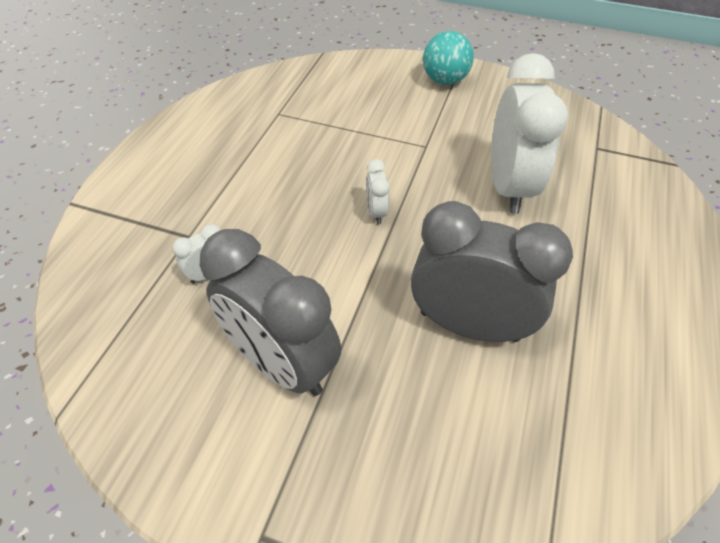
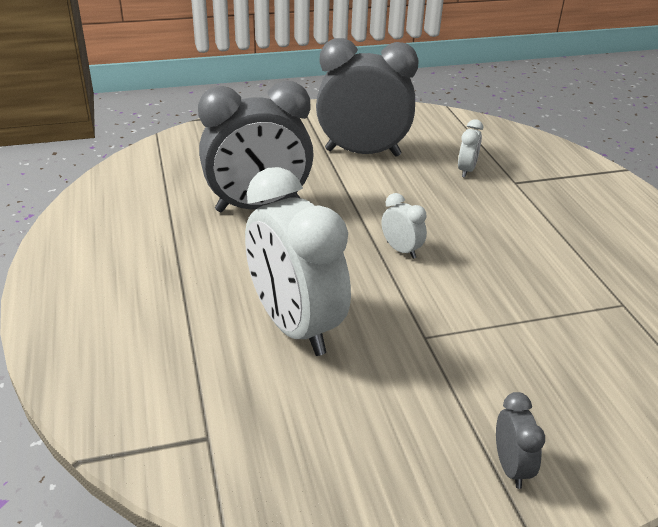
camera: 145 degrees right, 15 degrees down
(444, 80) = (511, 467): turquoise ball -> grey clock

